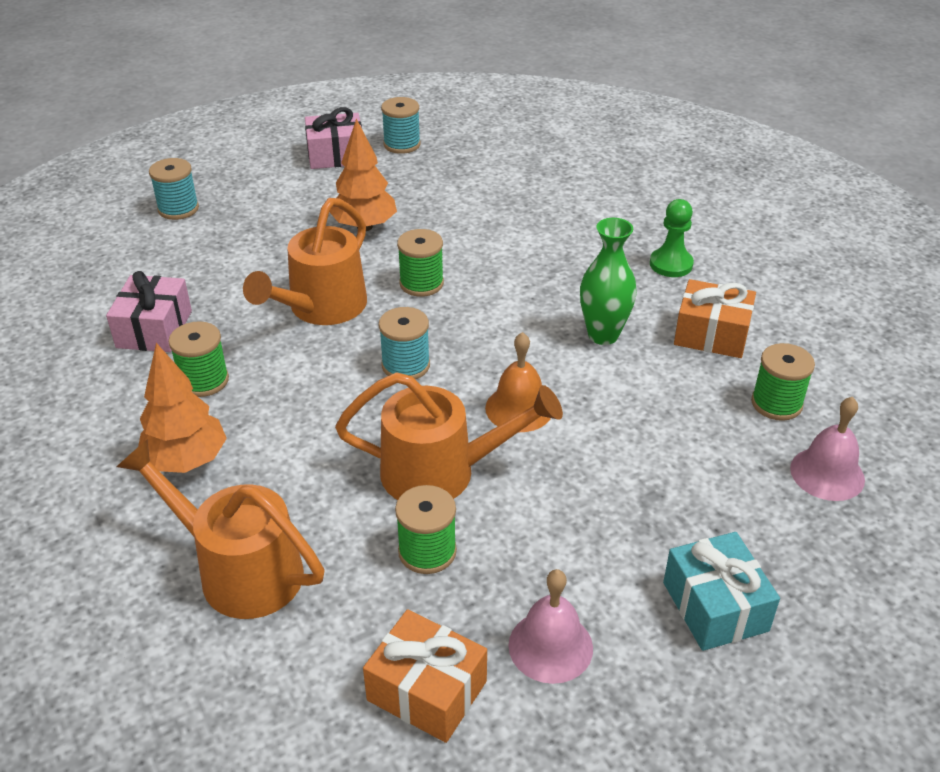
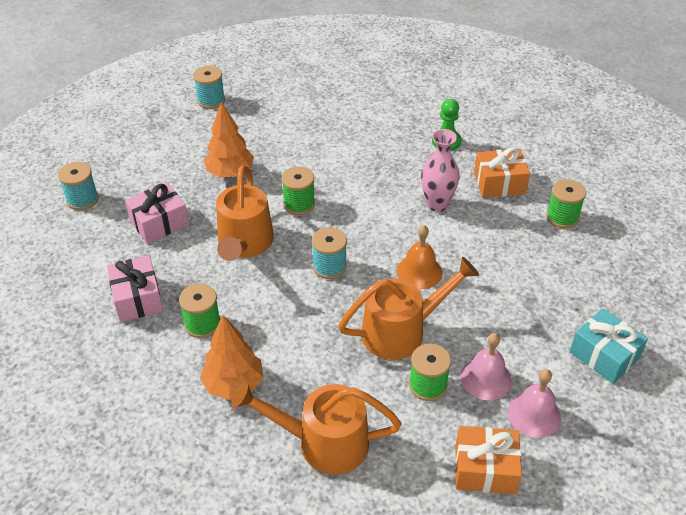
camera: 25 degrees left, 5 degrees up
(336, 155) = (169, 122): pink gift -> pink gift (159, 223)
(603, 335) = (437, 204): green vase -> pink vase
(827, 473) = (614, 252): pink bell -> pink bell (485, 378)

